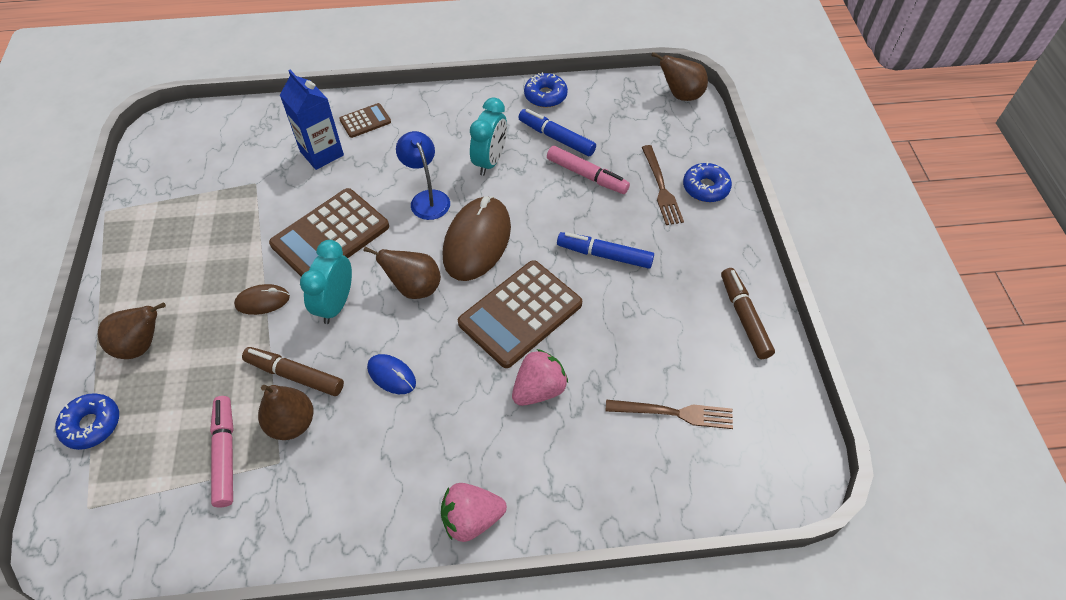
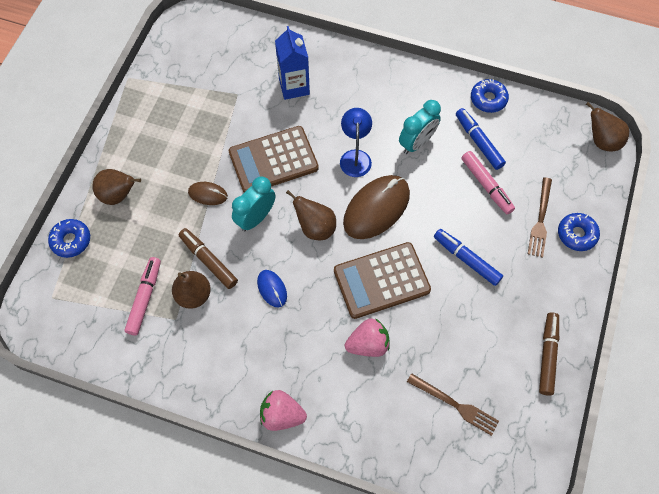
camera: 25 degrees right, 10 degrees up
(365, 121) = (337, 69): brown calculator -> none

